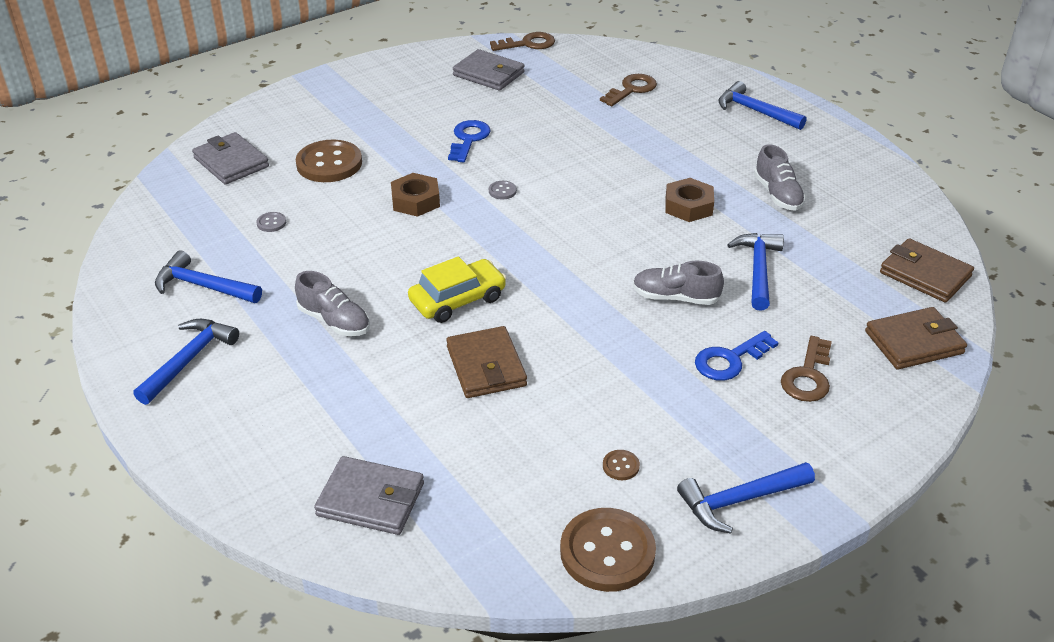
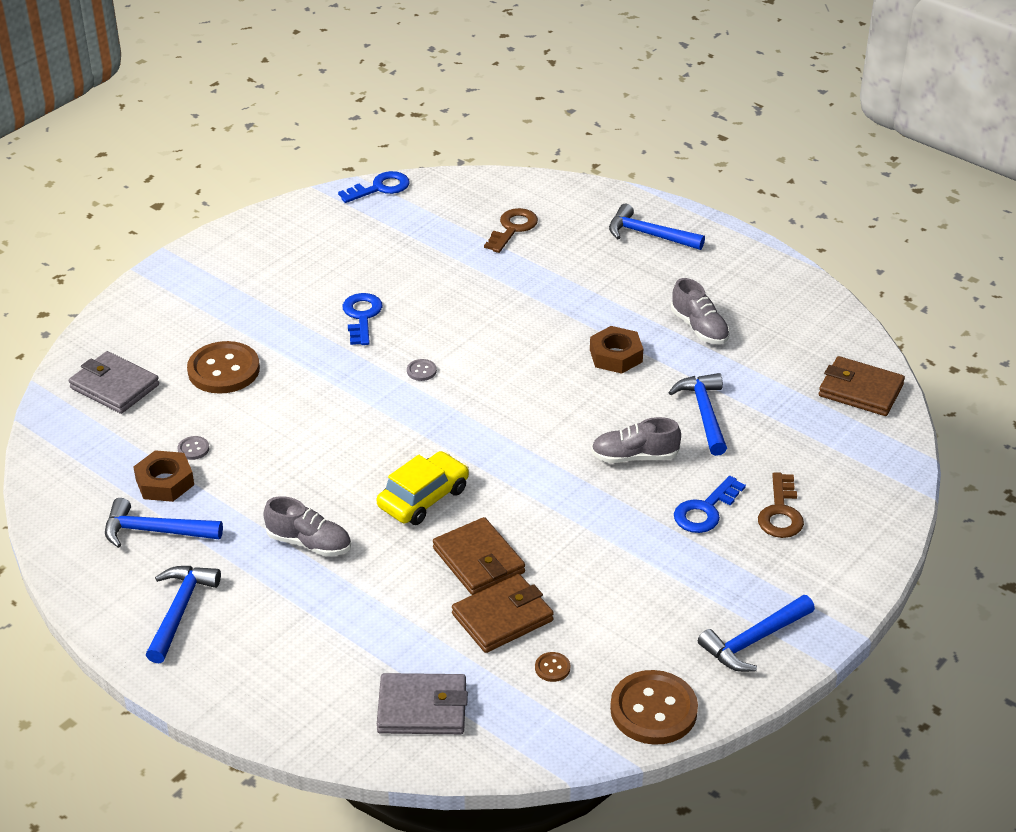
camera: 15 degrees left, 0 degrees up
(415, 201) = (335, 397): brown nut -> brown nut (165, 482)
(489, 74) = (352, 233): grey wallet -> none
(528, 44) = (380, 188): brown key -> blue key
(621, 466) = (639, 631): brown button -> brown button (552, 668)
(914, 342) = (867, 461): brown wallet -> brown wallet (502, 617)

